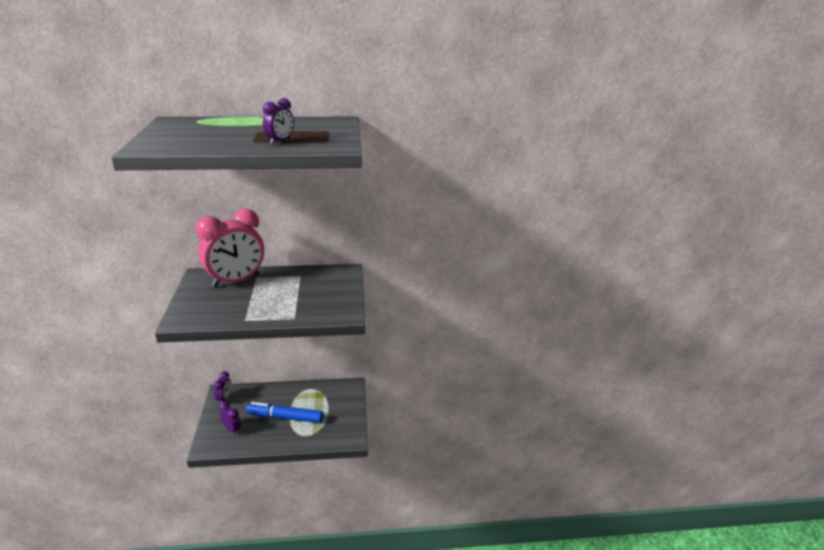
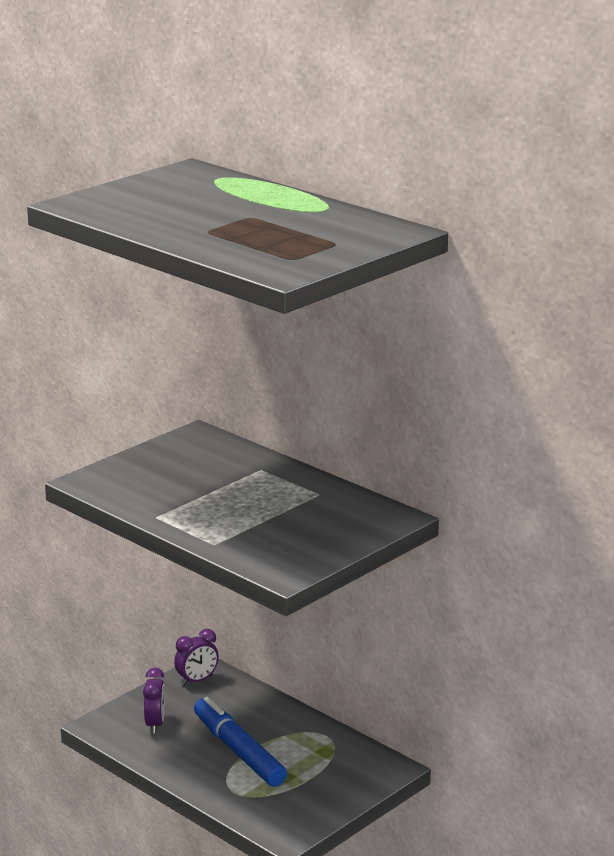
camera: 50 degrees right, 5 degrees down
(236, 281) = (227, 463): pink clock -> none
(280, 141) = (234, 241): purple clock -> none

